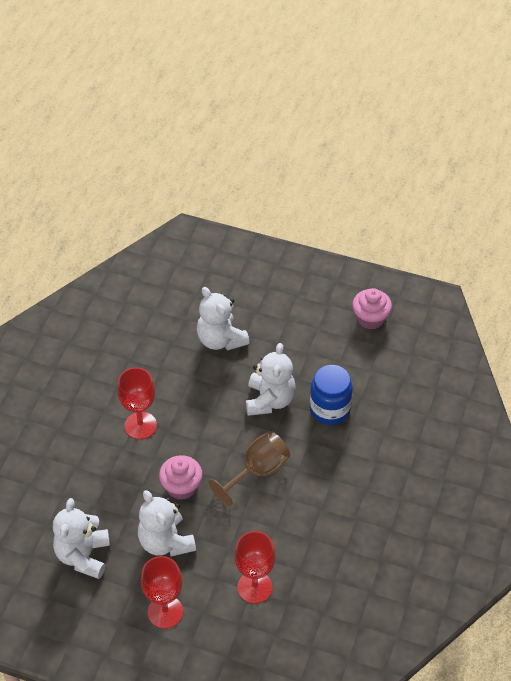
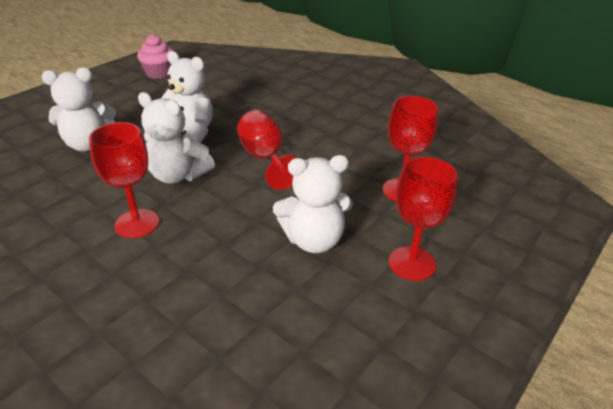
camera: 70 degrees left, 15 degrees down
(83, 556) = (294, 324): white teddy bear -> white teddy bear (178, 175)
(181, 487) = (247, 211): pink cupcake -> none
(257, 471) = (265, 159): brown goblet -> red goblet
(329, 409) = (230, 108): blue jar -> none

